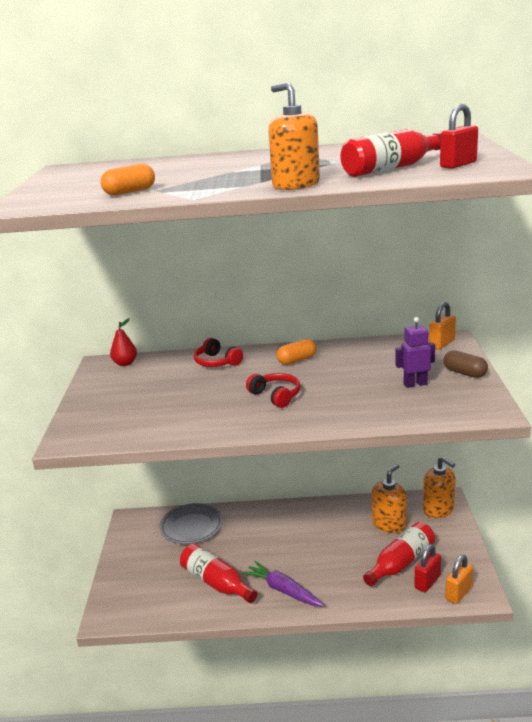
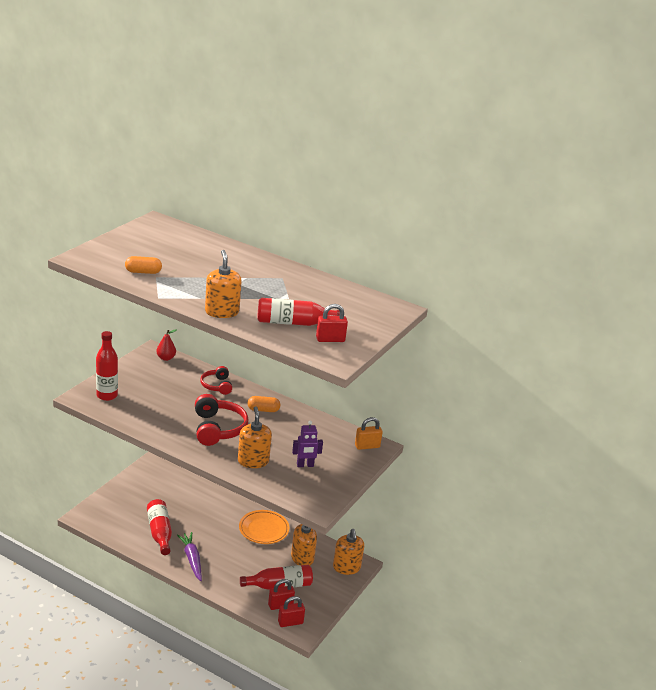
camera: 25 degrees right, 5 degrees up
(100, 423) = (107, 395): none -> red bottle
(191, 527) = (181, 489): grey plate -> none
(276, 396) = (217, 429): red headphones -> red headphones, size x1.64
(320, 519) = (263, 529): none -> orange plate
(359, 405) = (253, 461): none -> orange soap dispenser
(415, 384) = (305, 465): purple robot -> purple robot turned 150 degrees clockwise
(458, 593) = (290, 622): orange padlock -> red padlock
(464, 373) = (345, 474): brown capsule -> none

